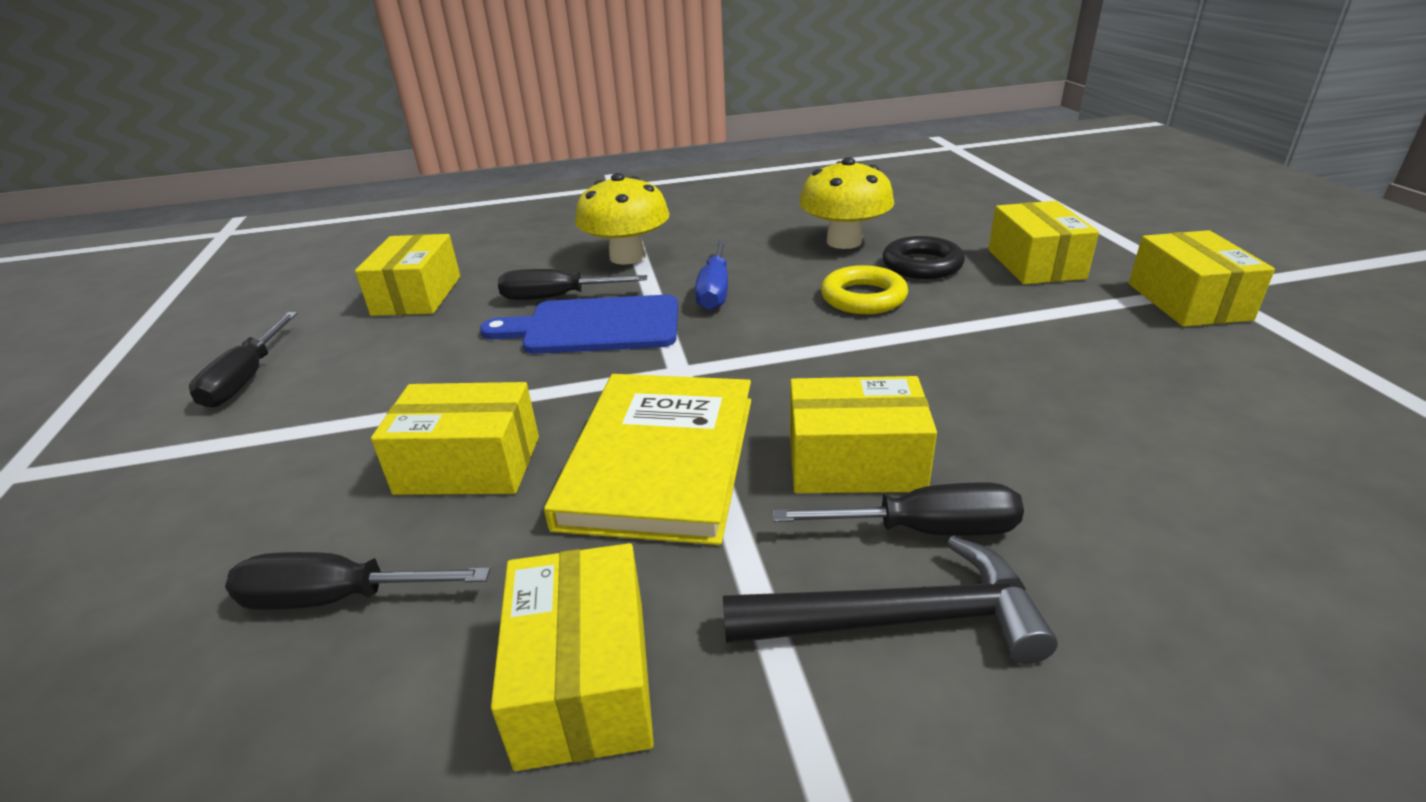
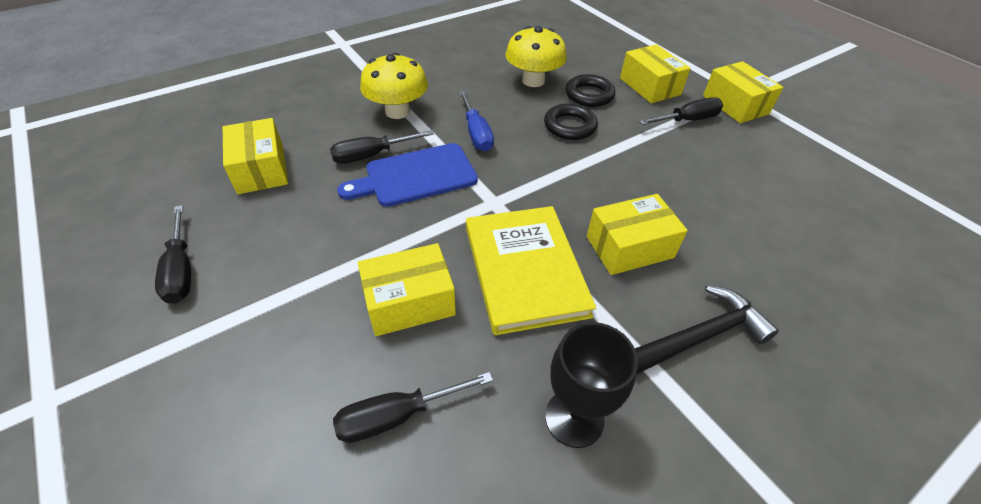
camera: 25 degrees left, 15 degrees up
(584, 680) = (574, 418): yellow box -> black goblet
(863, 297) = (569, 126): yellow ring -> black ring
(923, 530) = (684, 282): black screwdriver -> black screwdriver (687, 120)

